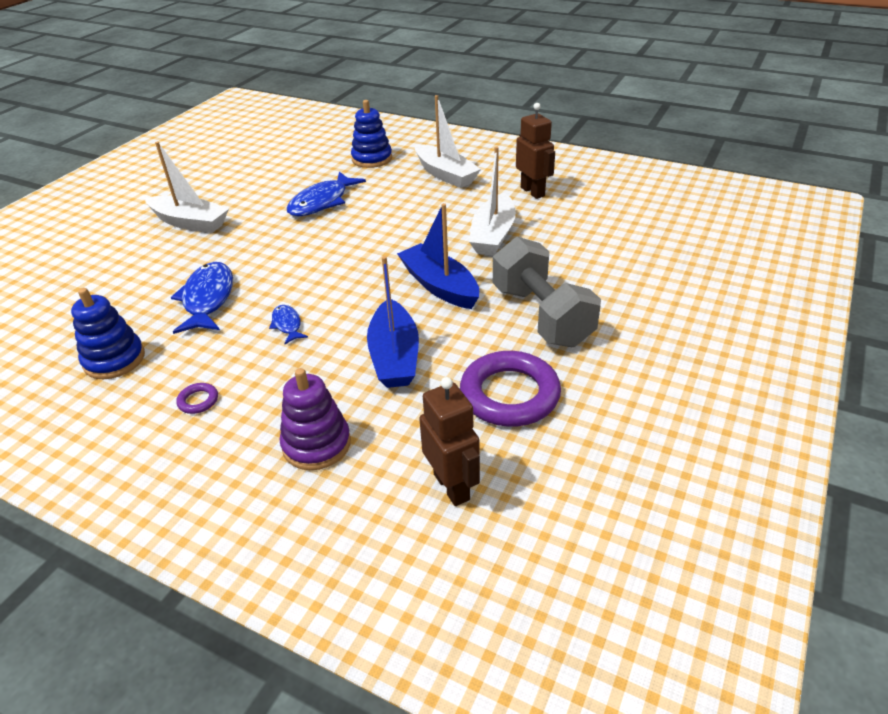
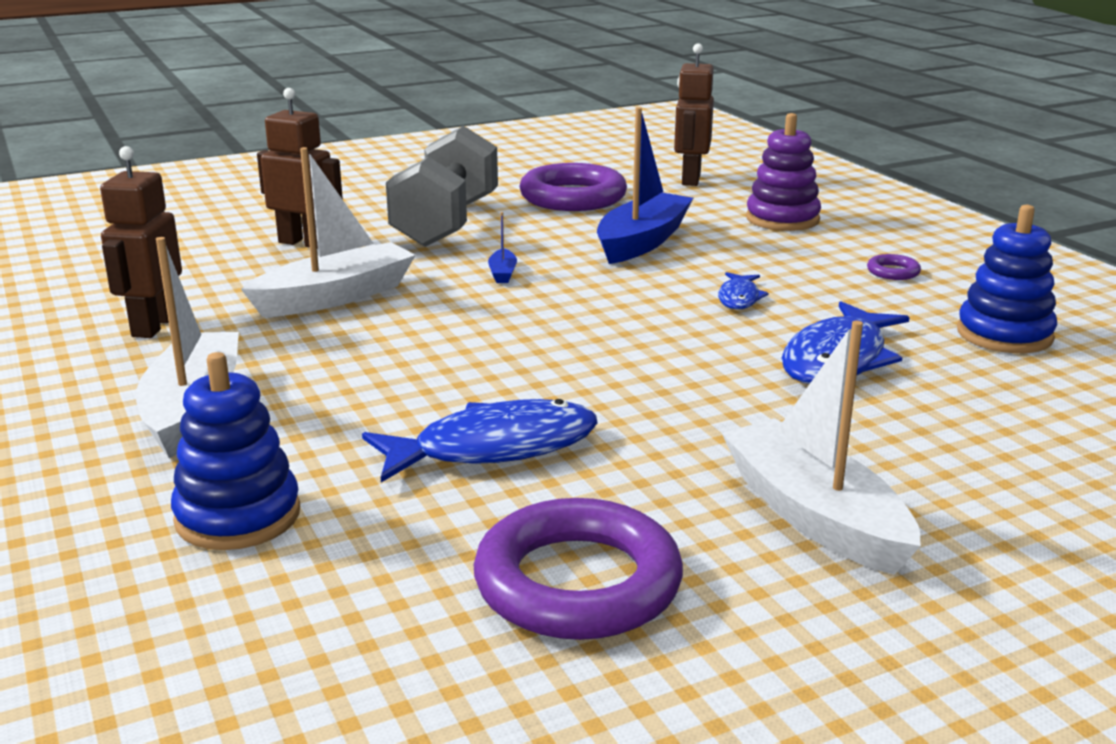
camera: 145 degrees left, 15 degrees down
(253, 180) = (577, 582): none -> purple ring
(439, 286) = (502, 273): blue boat -> blue boat, size x0.42
(582, 260) = (304, 243): none -> brown robot

